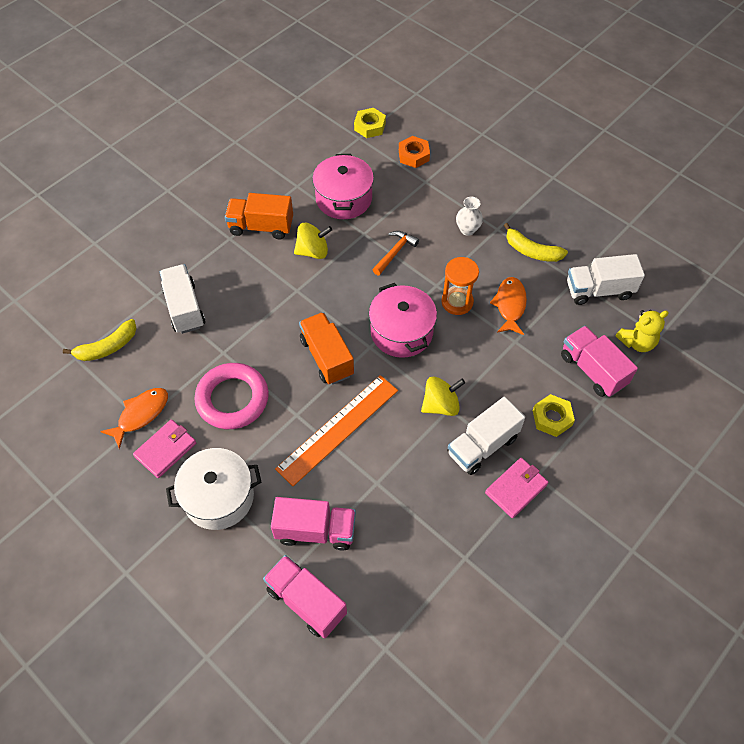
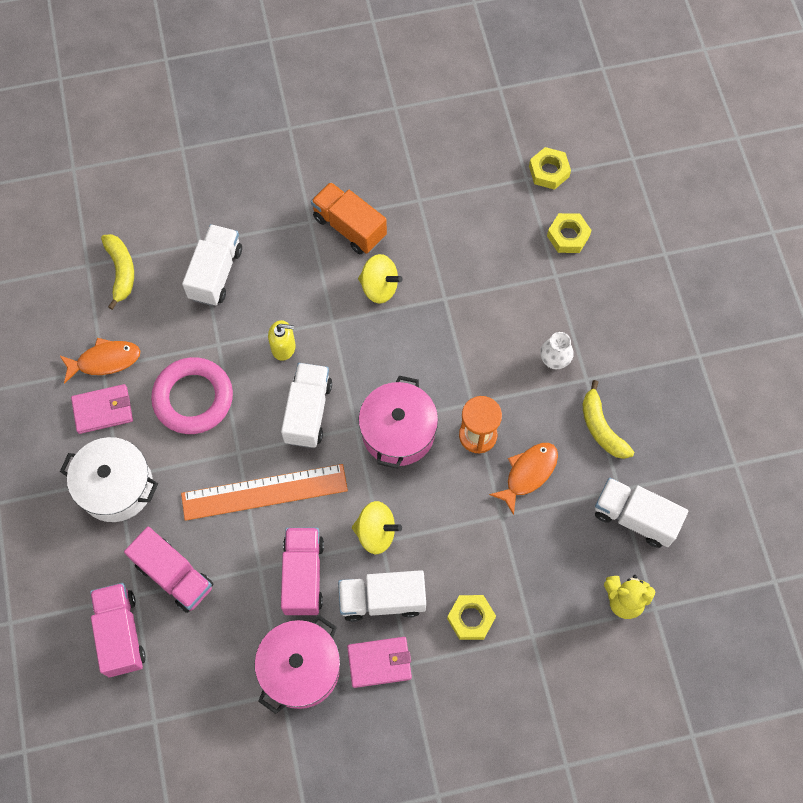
camera: 35 degrees right, 10 degrees up
(107, 347) = (121, 271): yellow banana -> yellow banana turned 105 degrees counterclockwise
(274, 326) = (283, 347): none -> yellow soap dispenser
(327, 357) = (308, 412): orange truck -> white truck
(344, 199) = (455, 244): pink pot -> pink pot (300, 668)
(395, 252) = (459, 340): orange hammer -> none
(413, 155) = (568, 236): orange nut -> yellow nut
(592, 370) = (553, 597): pink truck -> pink truck (303, 576)

